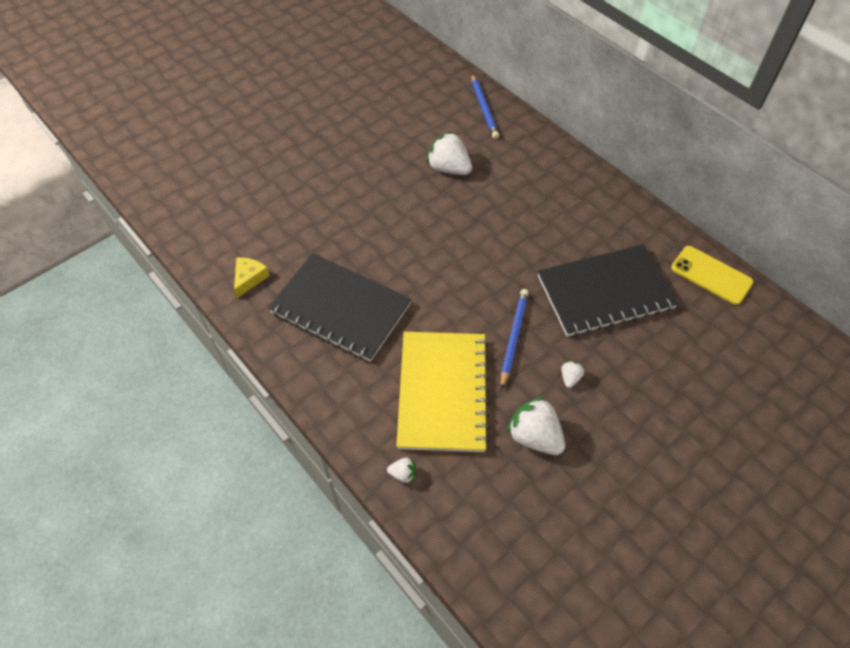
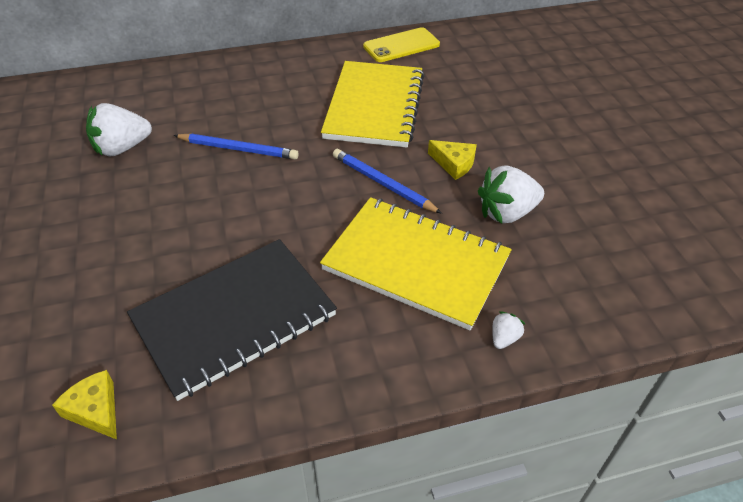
camera: 65 degrees left, 10 degrees down
(484, 108) = (70, 93): blue pencil -> blue pencil (238, 149)
(570, 378) = (454, 164): white strawberry -> yellow cheese
(605, 292) = (375, 106): black notebook -> yellow notebook

